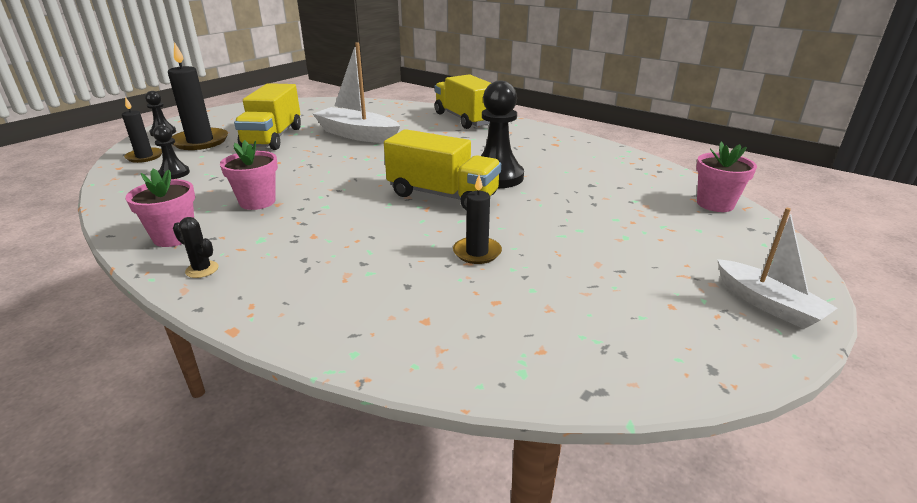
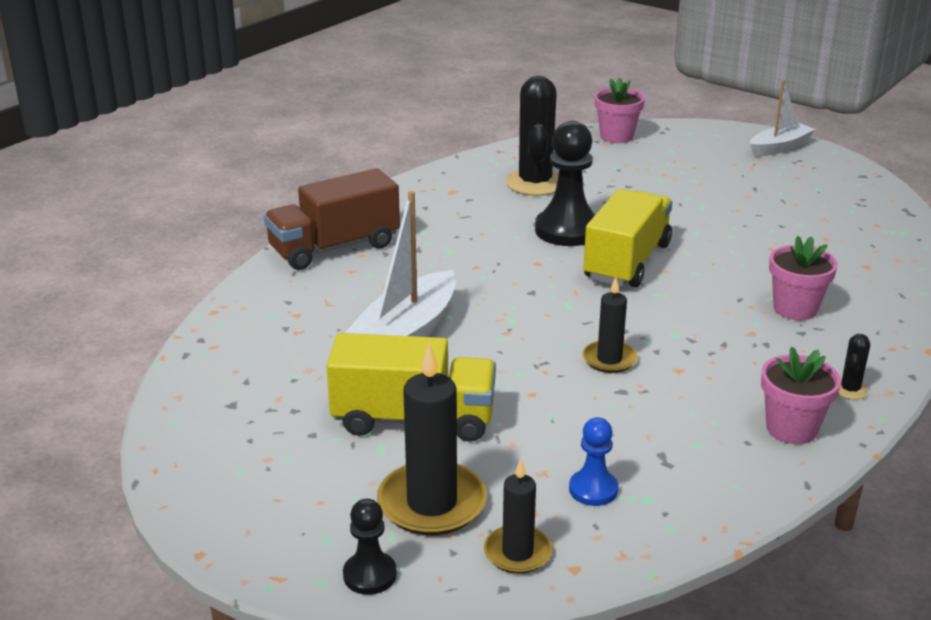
camera: 90 degrees left, 0 degrees up
(174, 173) = (593, 489): black pawn -> blue pawn
(257, 202) = (677, 386): pink flower pot -> pink flower pot (795, 309)
(465, 119) = (334, 248): yellow truck -> brown truck
(477, 252) = (751, 244): black candle -> black candle (609, 359)
(581, 168) = (535, 183): none -> black cactus

